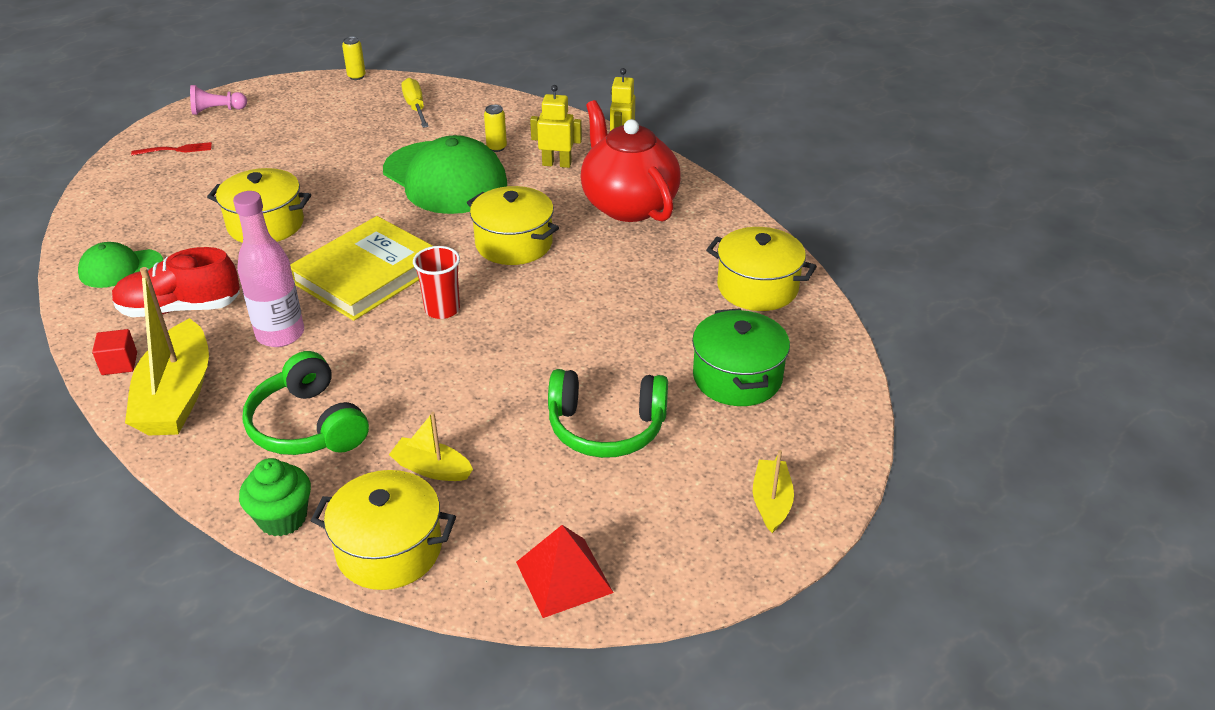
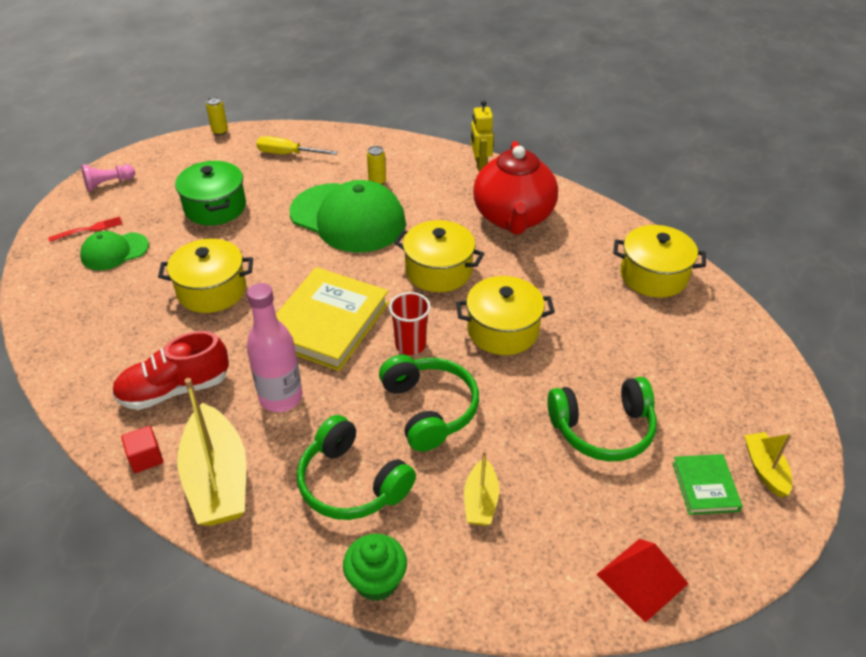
camera: 15 degrees left, 5 degrees up
(120, 268) = (97, 359): green cap -> green cap (114, 251)
(389, 549) = (485, 589): yellow pot -> yellow pot (503, 330)
(415, 107) = (288, 154): yellow screwdriver -> yellow screwdriver turned 45 degrees counterclockwise
(427, 373) = (429, 409): none -> green headphones
(432, 468) = (480, 501): yellow boat -> yellow boat turned 90 degrees counterclockwise
(557, 164) = (435, 189): yellow robot -> none
(628, 205) = (513, 218): red teapot -> red teapot turned 135 degrees counterclockwise
(689, 505) = (705, 486): none -> green book
(737, 377) = (680, 361): green pot -> green pot (215, 207)

